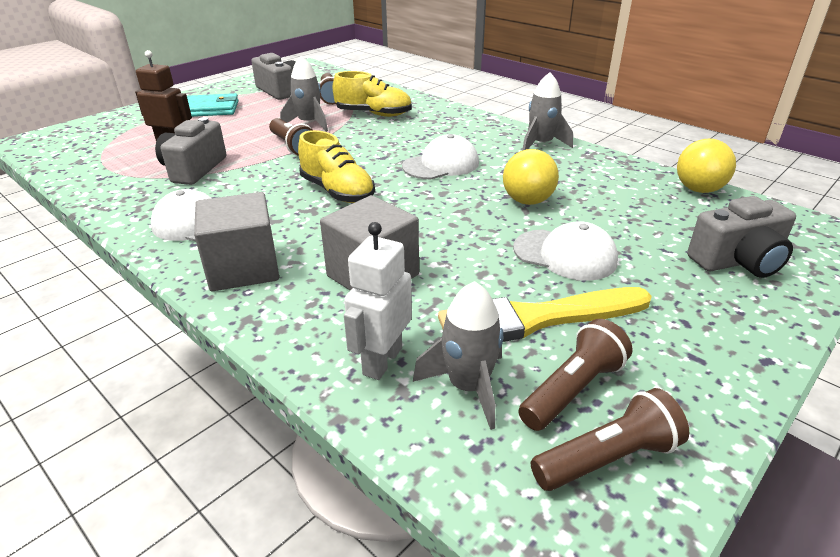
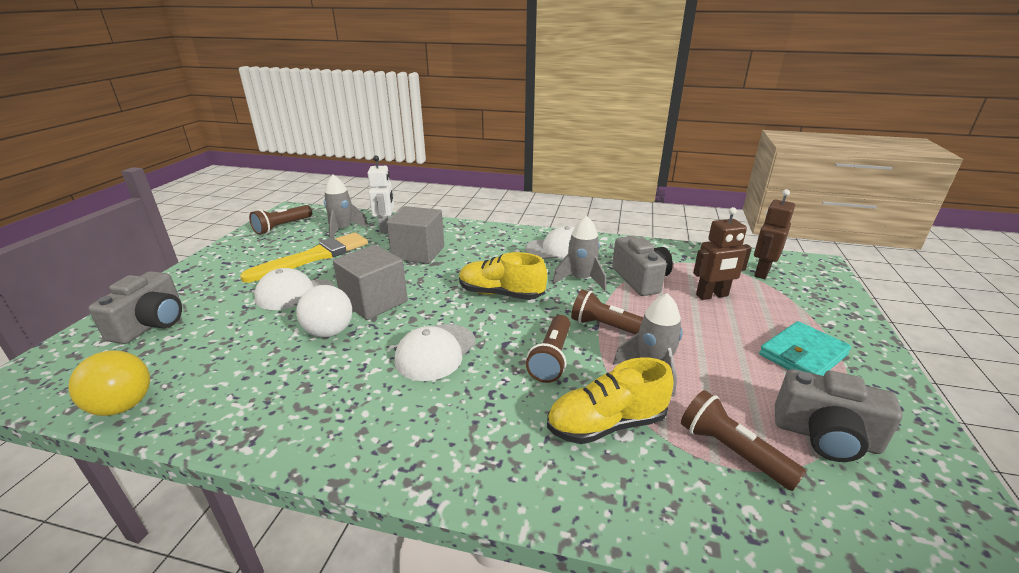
camera: 150 degrees right, 5 degrees down
(87, 148) = (762, 272): none -> brown robot
(243, 268) = (493, 239): grey cube -> grey cube (374, 301)
(527, 201) = (329, 332): yellow ball -> white ball
(541, 144) = (322, 434): grey rocket -> grey rocket (580, 279)
(572, 389) = (295, 239): brown flashlight -> brown flashlight (552, 358)
(738, 261) = (151, 324): grey camera -> grey camera turned 150 degrees clockwise

